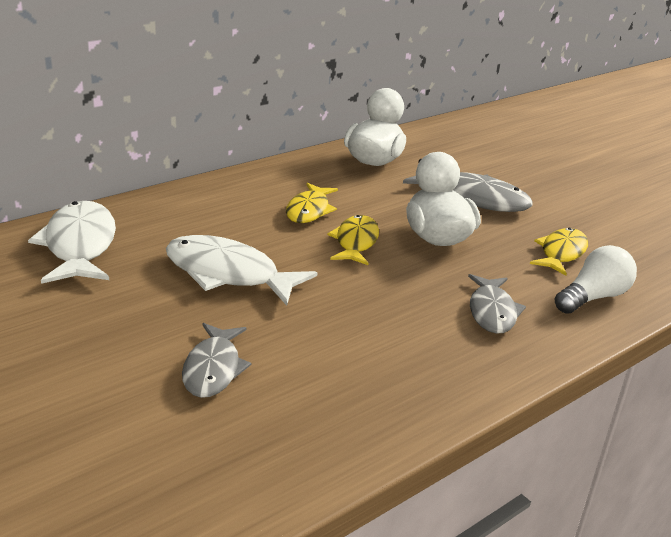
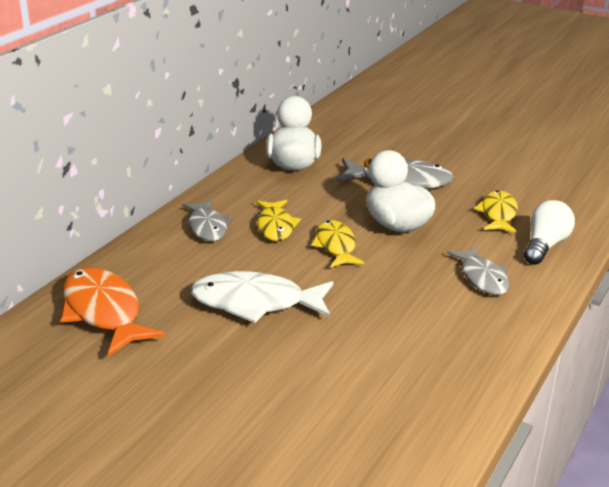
camera: 20 degrees left, 0 degrees up
(79, 246) = (103, 312): white fish -> orange fish
(213, 369) = (311, 387): grey fish -> grey fish (207, 227)

